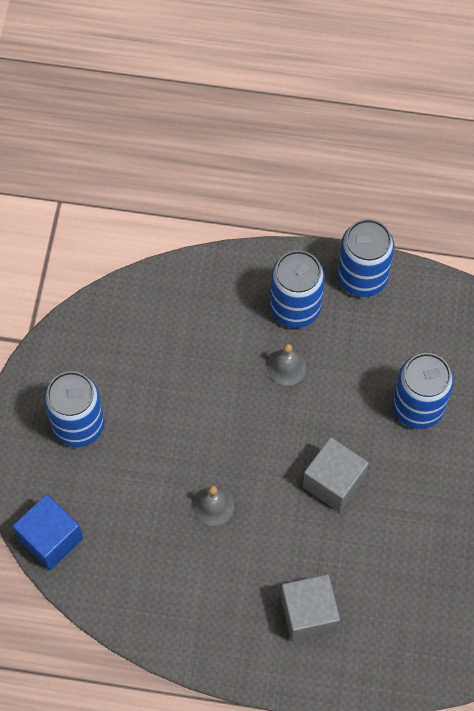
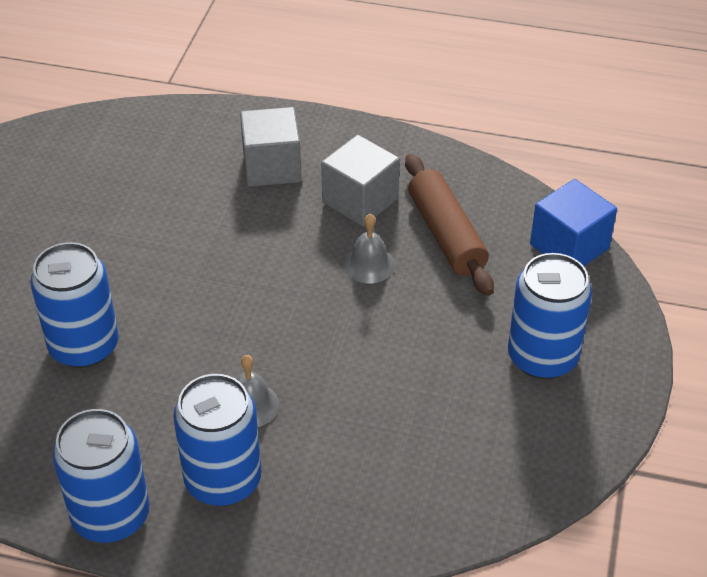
camera: 175 degrees left, 20 degrees down
(152, 544) = (446, 234): none -> brown rolling pin
(334, 482) = (215, 277): grey cube -> grey cube (360, 200)

